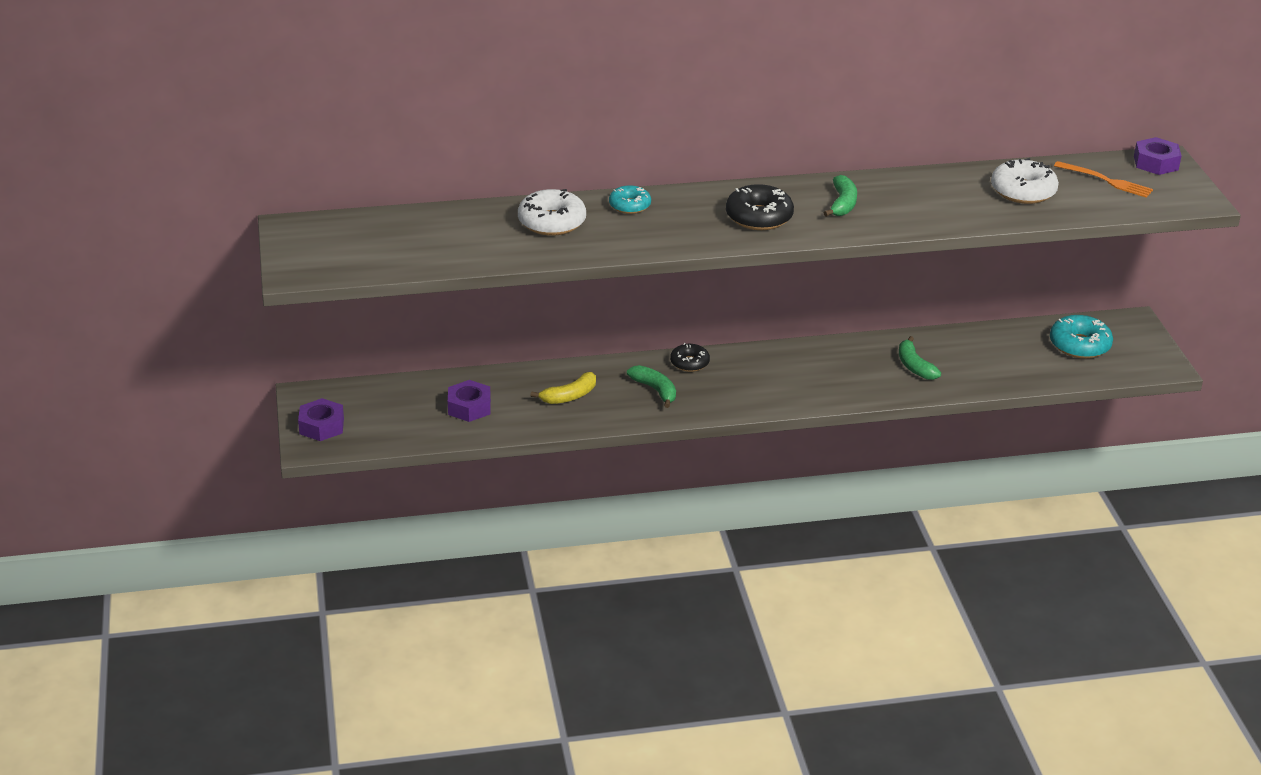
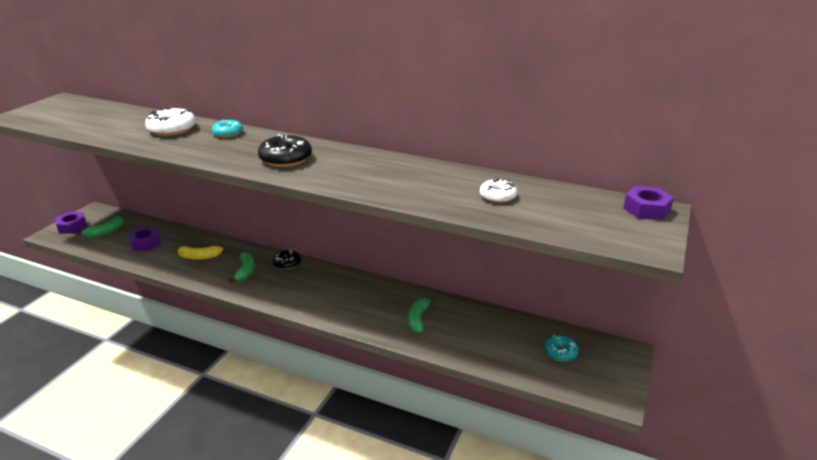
camera: 35 degrees right, 5 degrees down
(842, 204) = (352, 167): green banana -> green banana (105, 232)
(1023, 191) = (498, 196): white donut -> white donut, size x0.63
(1079, 345) = (560, 352): turquoise donut -> turquoise donut, size x0.63
(1106, 181) = (581, 209): orange fork -> none

